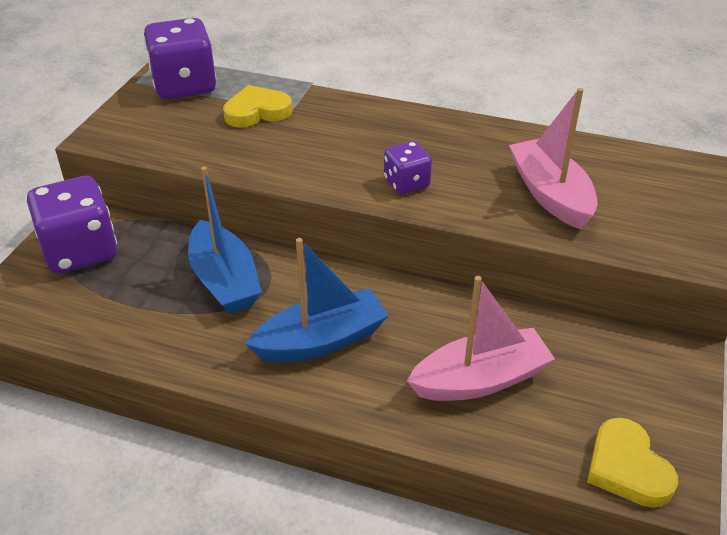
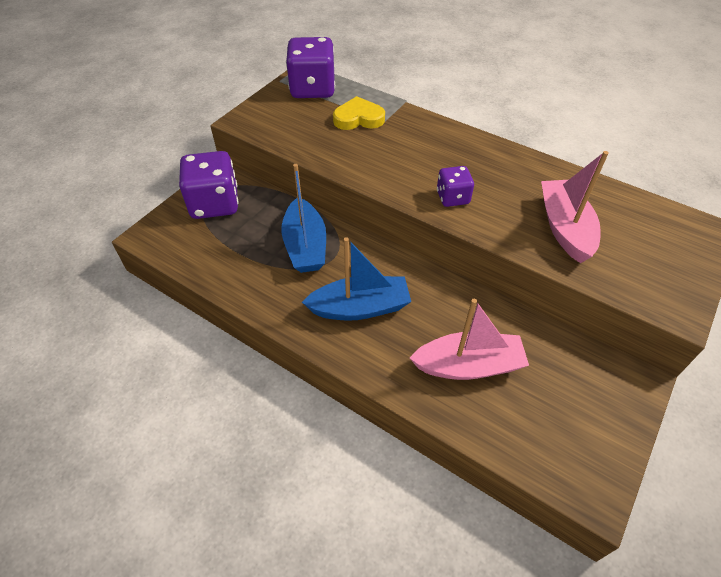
camera: 15 degrees right, 10 degrees up
(627, 468) = (562, 466): yellow heart -> none

